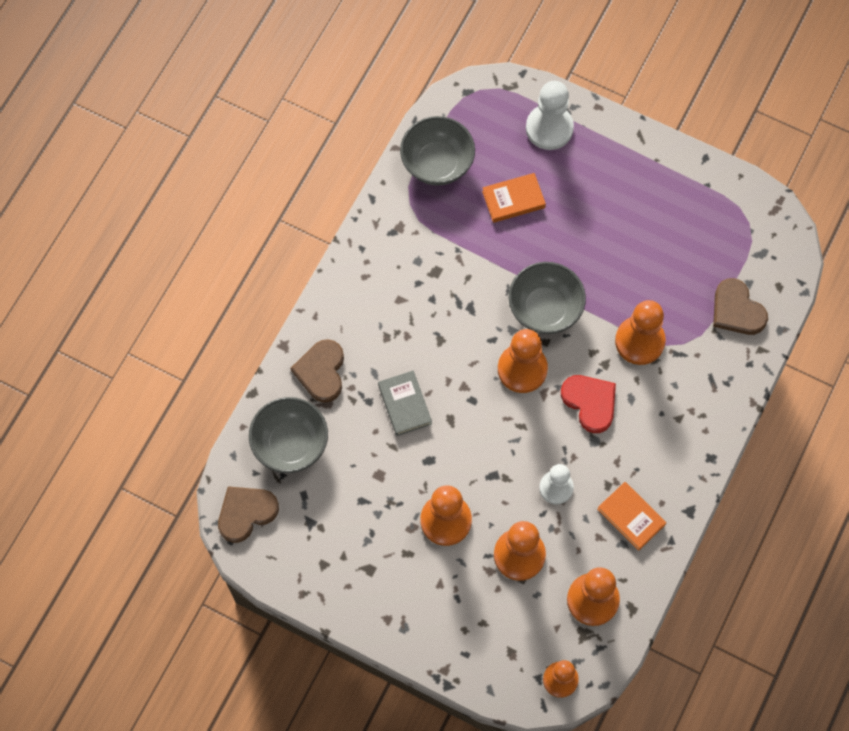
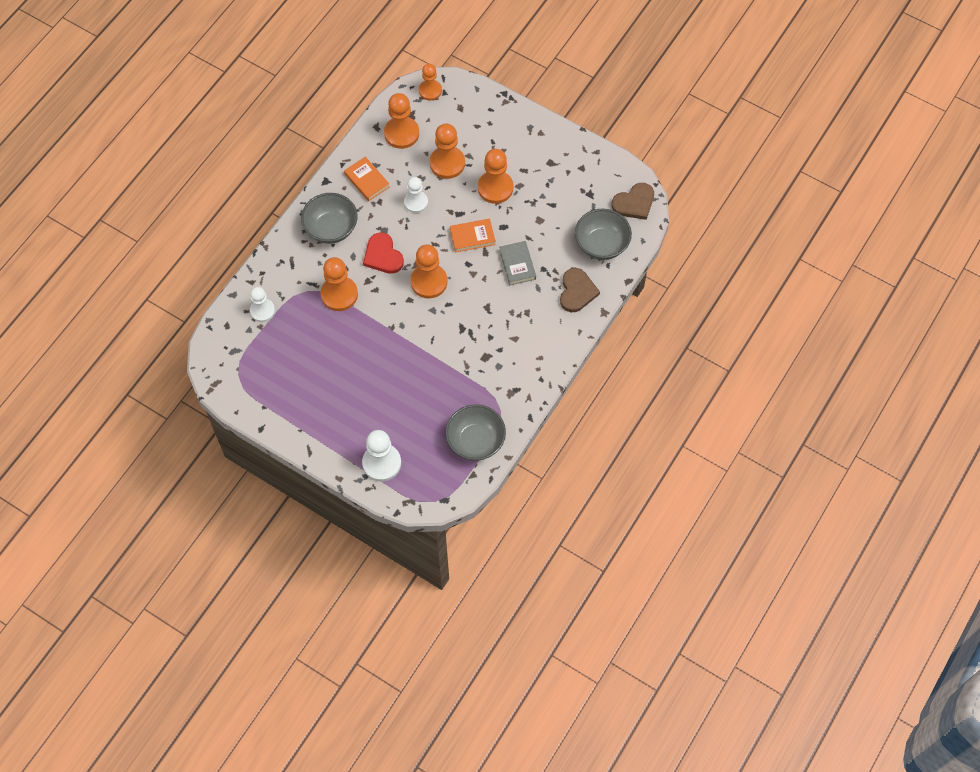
camera: 175 degrees left, 5 degrees down
(513, 199) = (418, 407): orange book -> orange book (472, 237)
(545, 309) = (406, 323): grey bowl -> grey bowl (331, 228)
(737, 310) = (262, 311): brown heart -> white pawn

